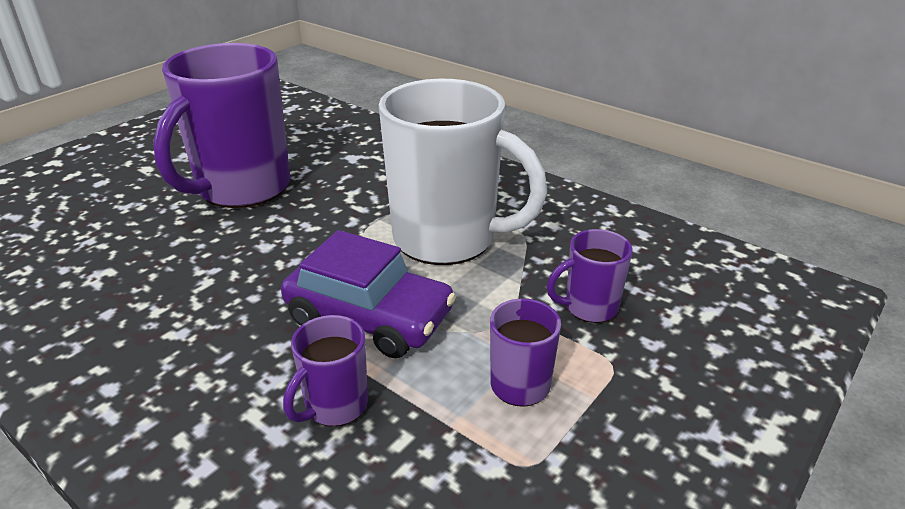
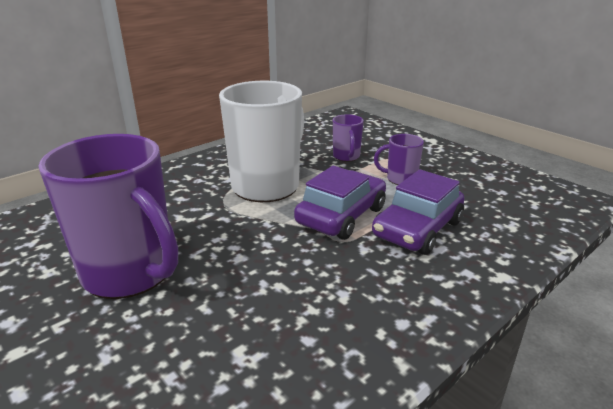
camera: 80 degrees left, 5 degrees down
(335, 406) = (417, 229): purple mug -> purple car

